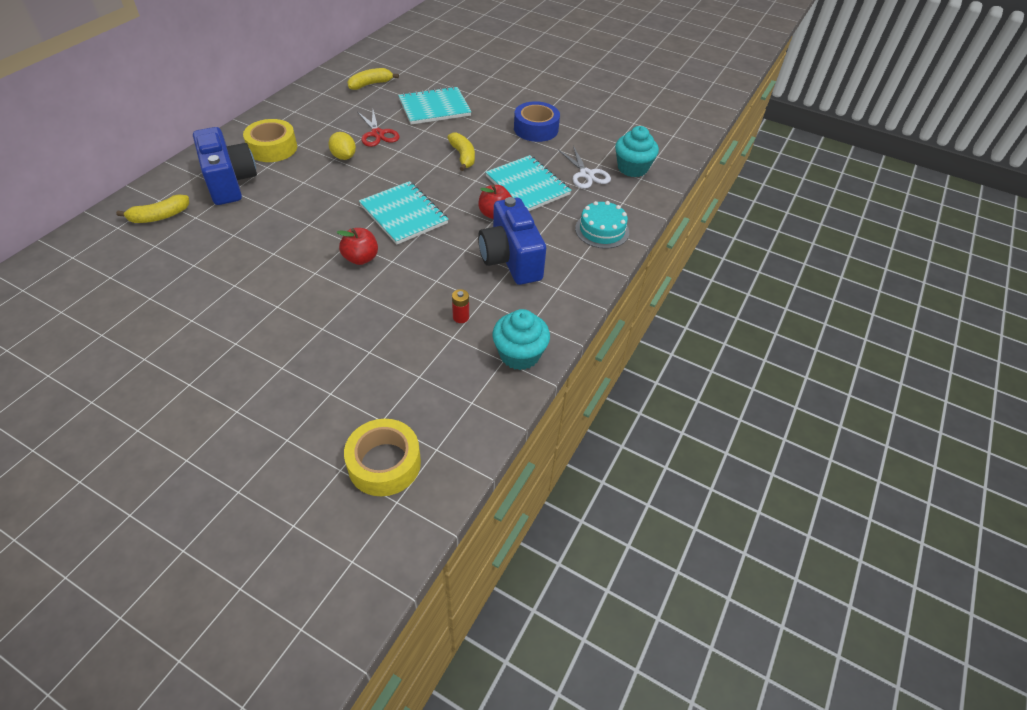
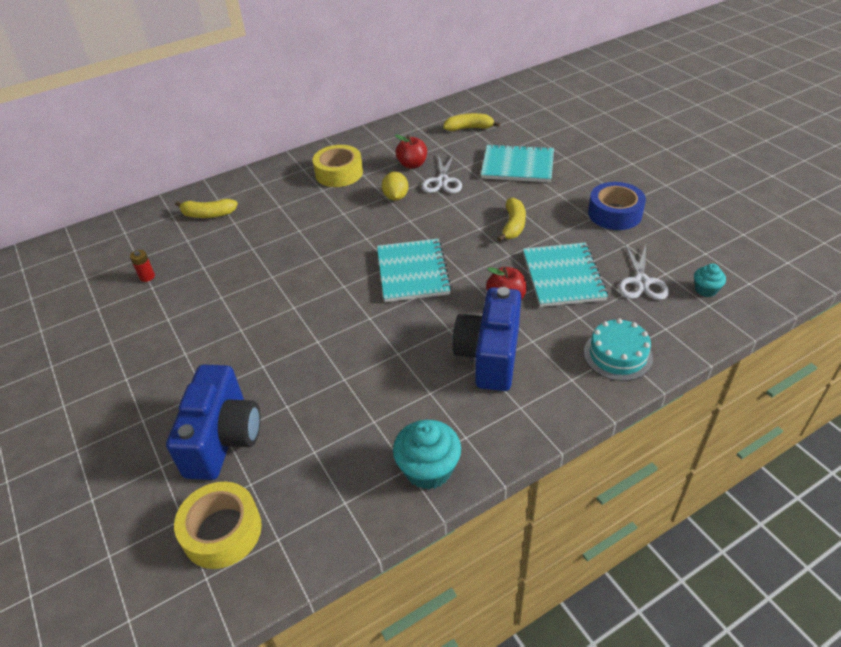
camera: 35 degrees right, 5 degrees down
(230, 182) = (282, 197): blue camera -> blue camera (223, 439)
(361, 258) = (343, 306): red apple -> red apple (412, 164)
(377, 134) = (442, 181): red scissors -> white scissors
(461, 317) = (396, 403): red battery -> red battery (147, 277)
(632, 168) = (706, 289): turquoise cupcake -> turquoise cupcake, size x0.56

